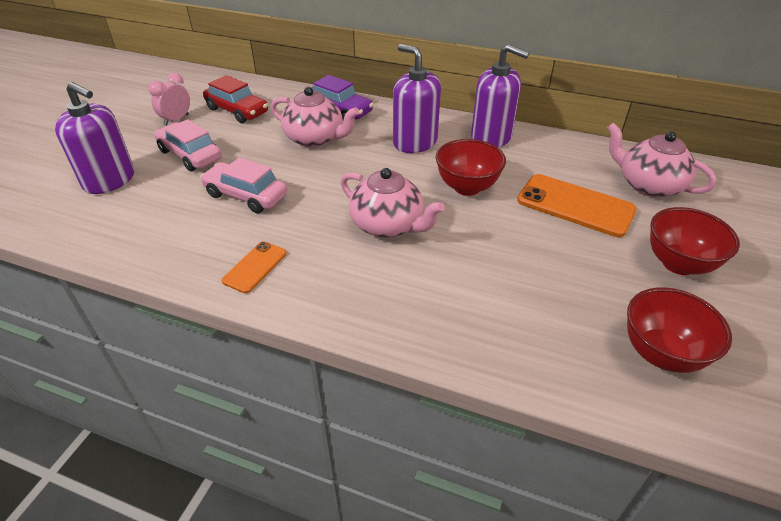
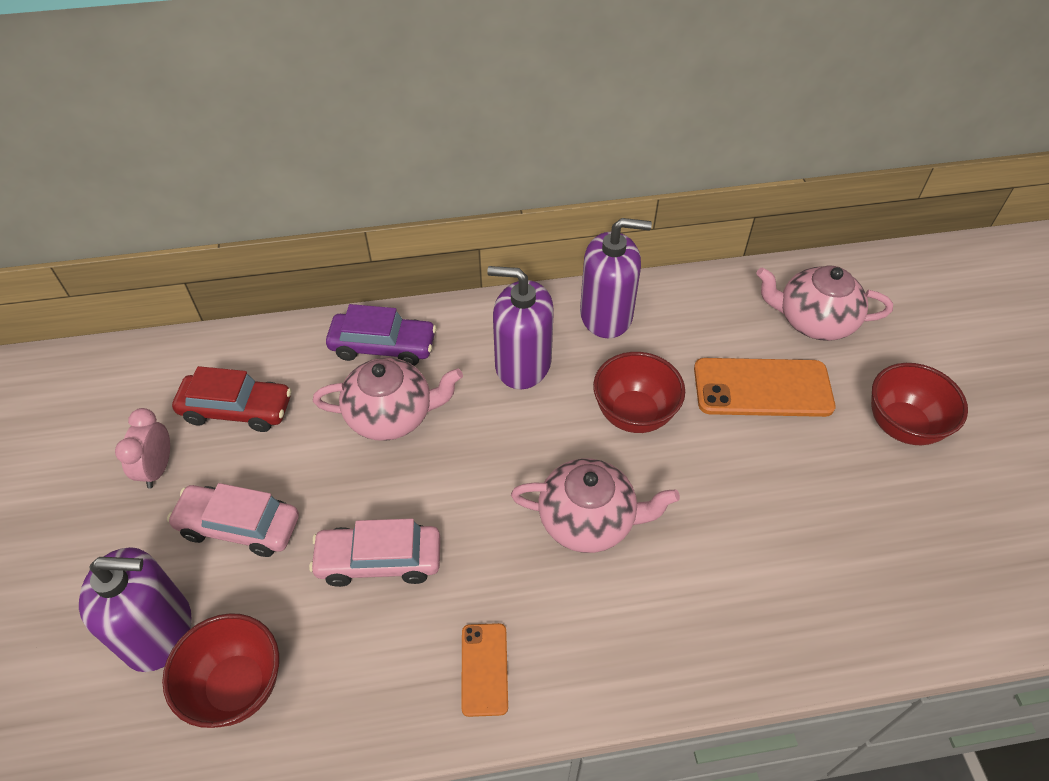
camera: 30 degrees left, 10 degrees up
(661, 353) = (950, 555): red bowl -> red bowl (237, 686)

